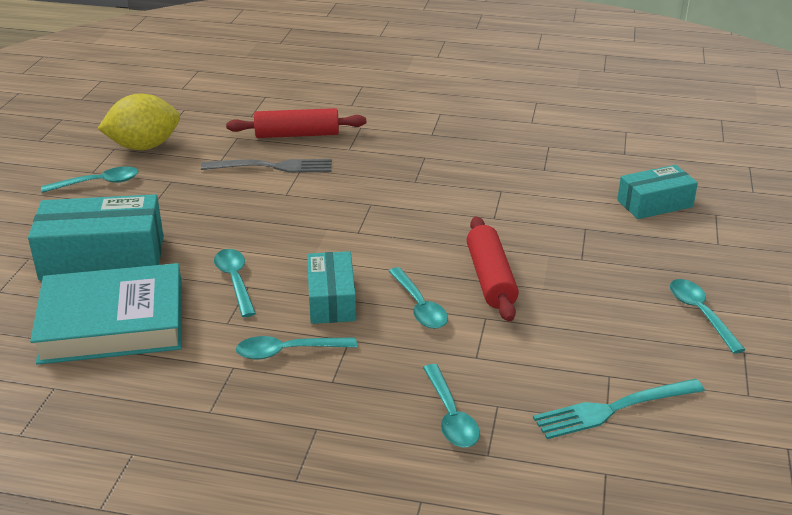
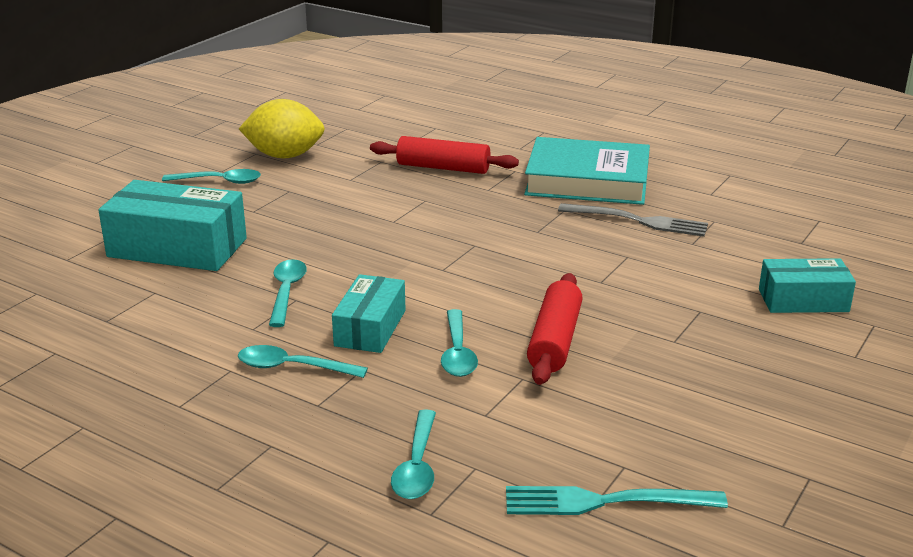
camera: 20 degrees right, 5 degrees down
(112, 323) = (146, 307): turquoise book -> turquoise book (587, 180)
(272, 167) = (397, 194): grey fork -> grey fork (638, 221)
(700, 314) = (781, 426): turquoise spoon -> none

